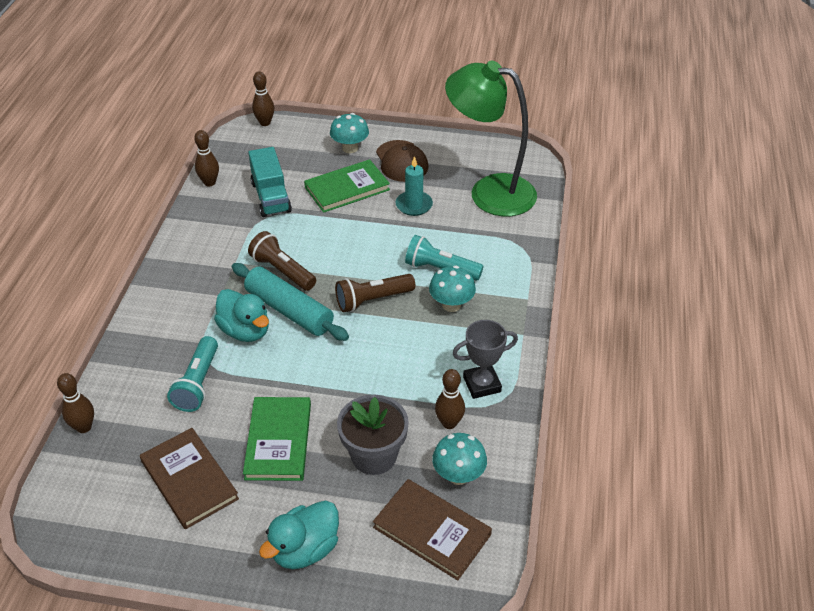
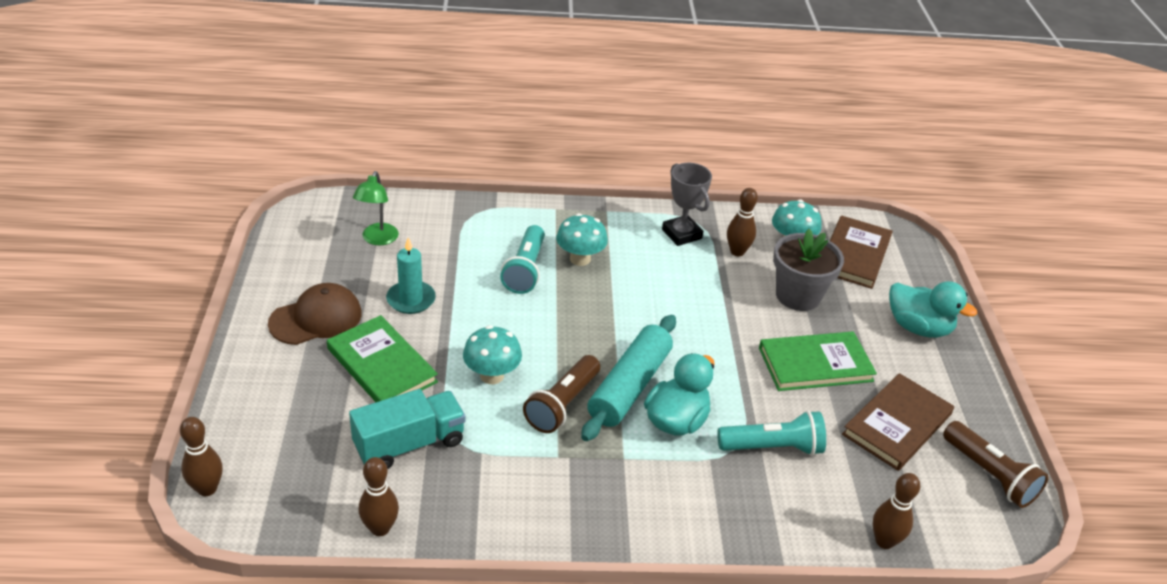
camera: 105 degrees left, 5 degrees down
(350, 148) = (283, 374): turquoise mushroom -> turquoise mushroom (492, 375)
(372, 300) = (590, 318): brown flashlight -> brown flashlight (990, 475)
(489, 192) = (377, 239): green lamp -> green lamp, size x0.44

